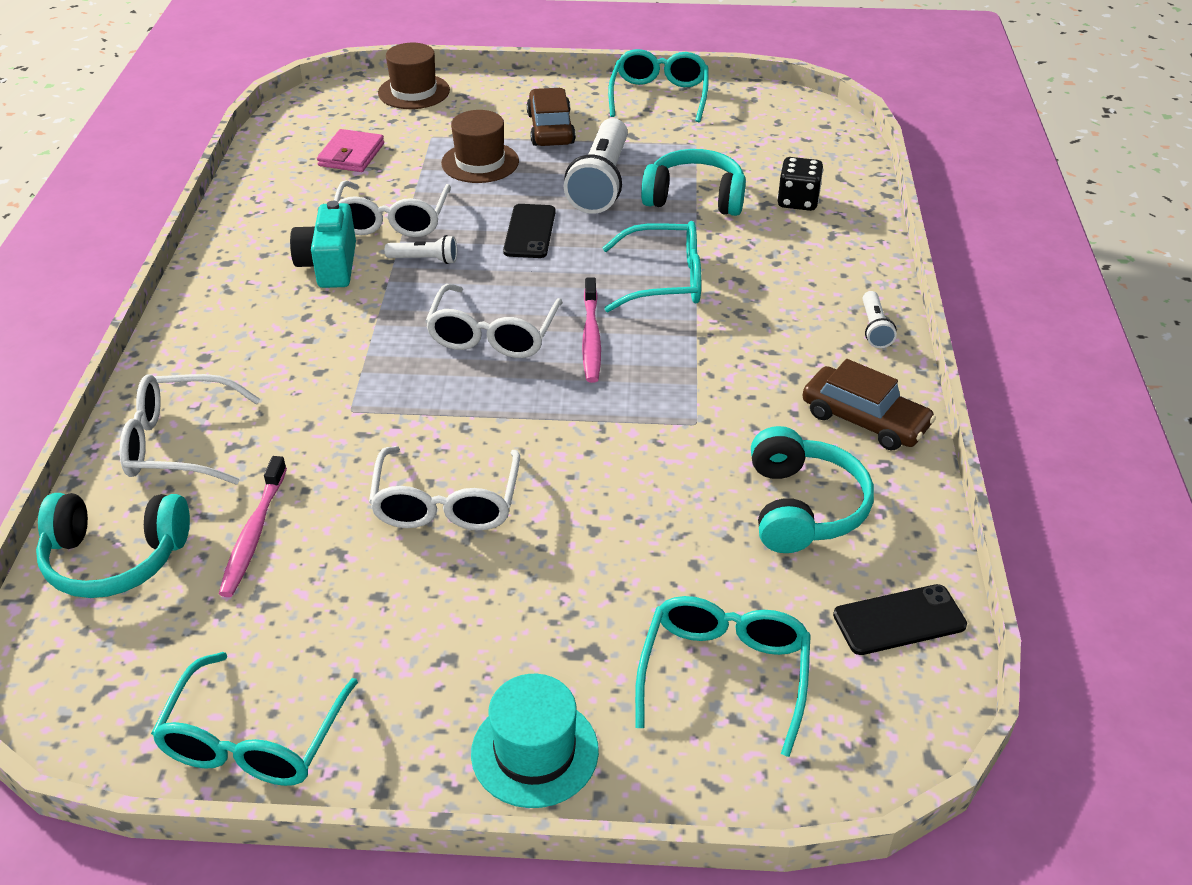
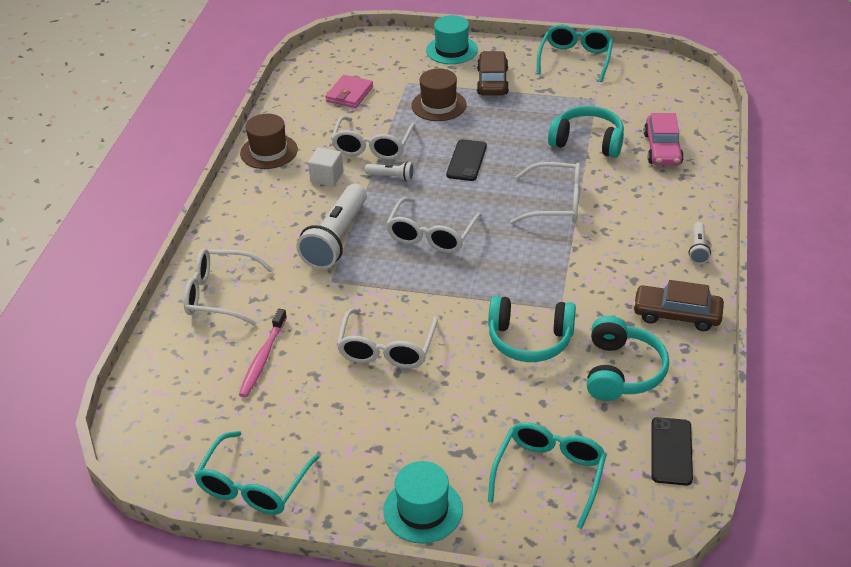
camera: 10 degrees right, 0 degrees up
(115, 558) = (176, 366): turquoise headphones -> turquoise headphones (530, 339)
(329, 266) = (327, 177): turquoise camera -> white cube
(414, 92) = (398, 47): brown hat -> brown hat (269, 151)
(488, 93) = (451, 50): none -> turquoise hat
(591, 337) = (498, 241): pink toothbrush -> none
(600, 183) = (522, 126): white flashlight -> white flashlight (336, 239)
(665, 280) = (556, 203): turquoise glasses -> white glasses
(798, 201) = (662, 149): black dice -> pink car
(864, 420) = (676, 314): brown car -> brown car turned 150 degrees clockwise
(899, 620) = (671, 451): black phone -> black phone turned 75 degrees counterclockwise

